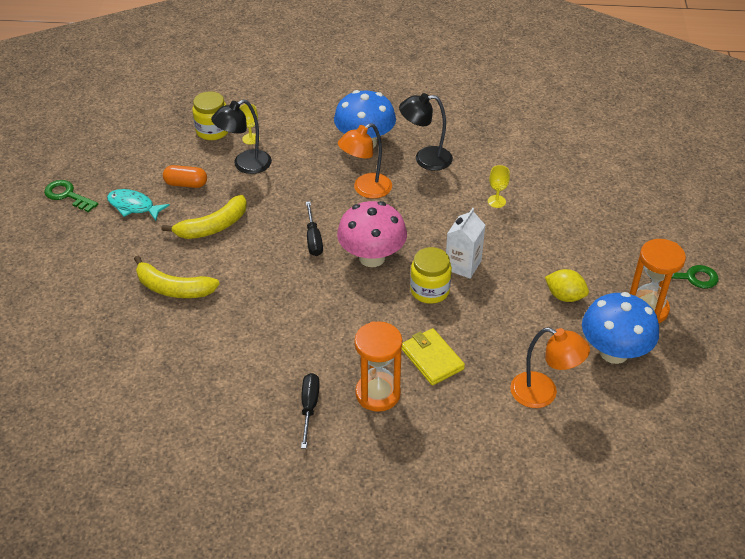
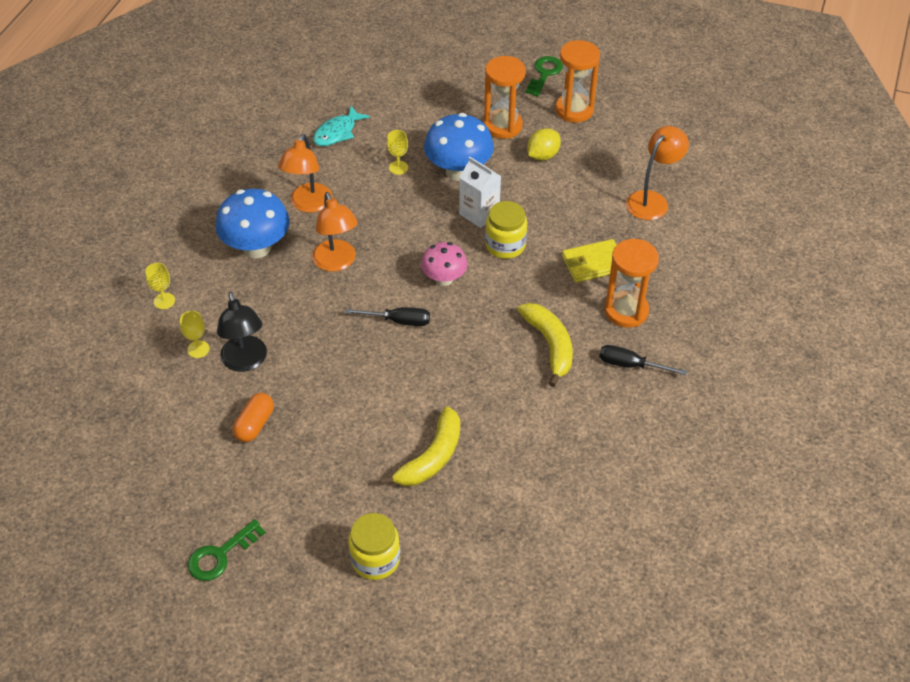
camera: 75 degrees left, 5 degrees up
(133, 206) = (273, 483): turquoise fish -> turquoise fish (337, 132)
(212, 131) = (163, 385): yellow jar -> yellow jar (375, 559)
(213, 226) = (342, 408): yellow banana -> yellow banana (550, 345)
(292, 111) = (164, 301): none -> yellow goblet
(372, 257) = (444, 279): pink mushroom -> pink mushroom, size x0.62
(425, 159) = (308, 205): black lamp -> orange lamp
(591, 260) = (503, 126): none -> orange hourglass
(614, 352) = (617, 144): blue mushroom -> blue mushroom (458, 171)

